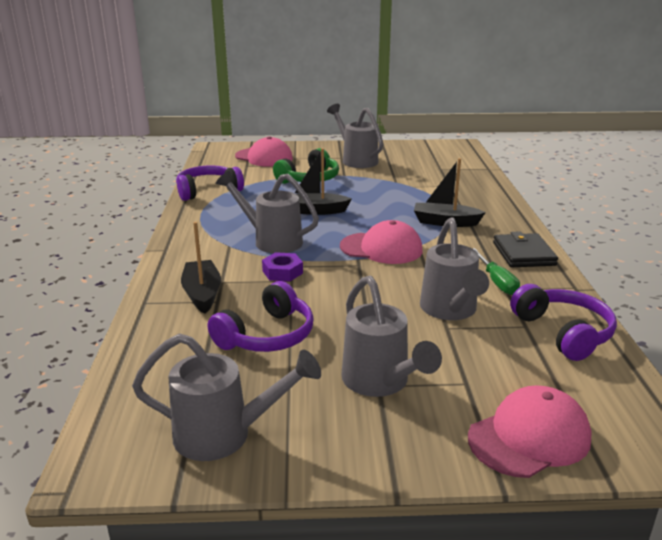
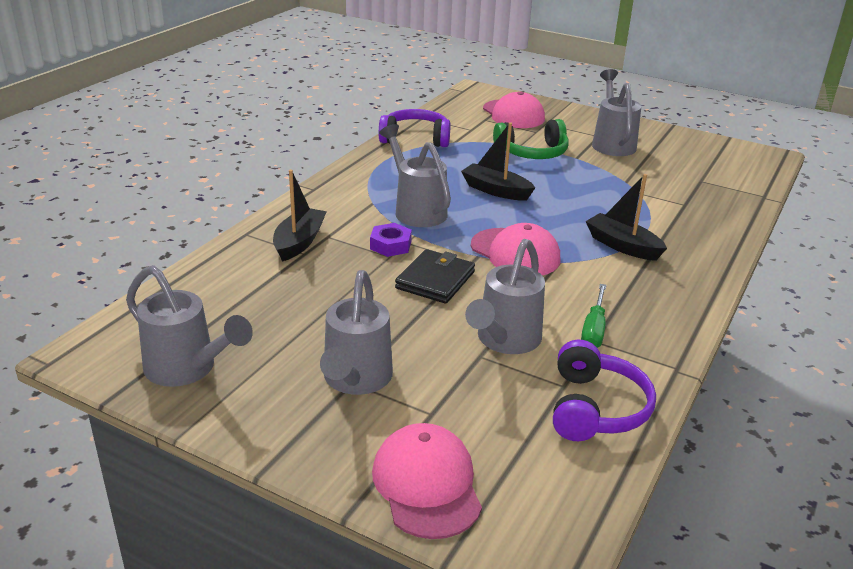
camera: 30 degrees right, 5 degrees up
(267, 336) = (310, 300): purple headphones -> none
(523, 254) = (667, 311): black wallet -> black wallet (435, 280)
(529, 437) = (427, 485): pink cap -> pink cap turned 105 degrees counterclockwise

